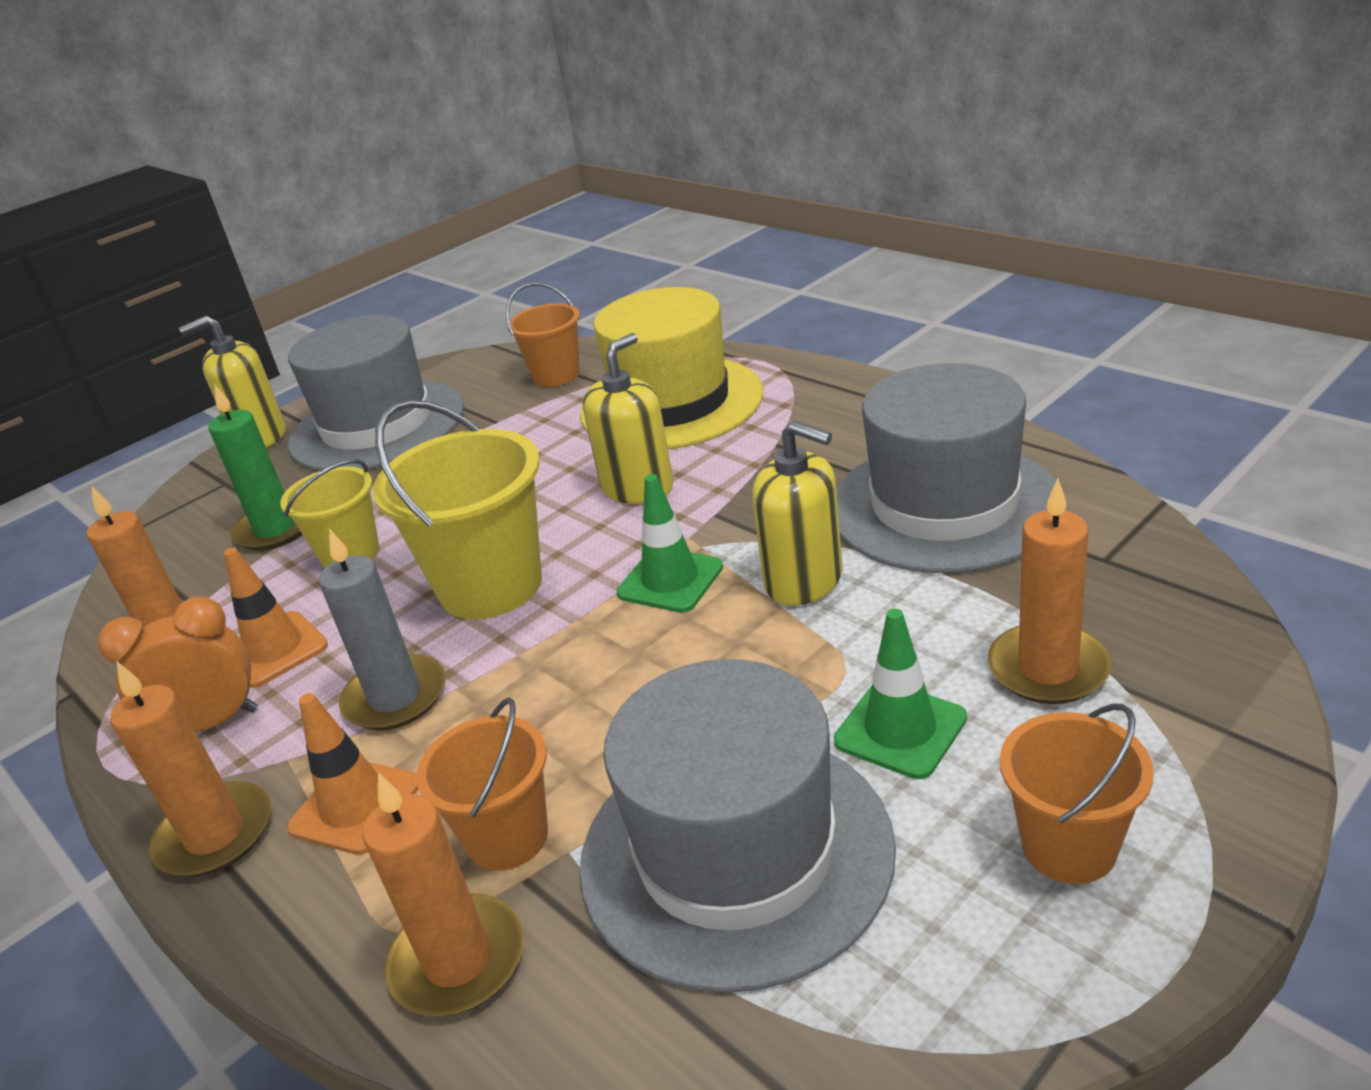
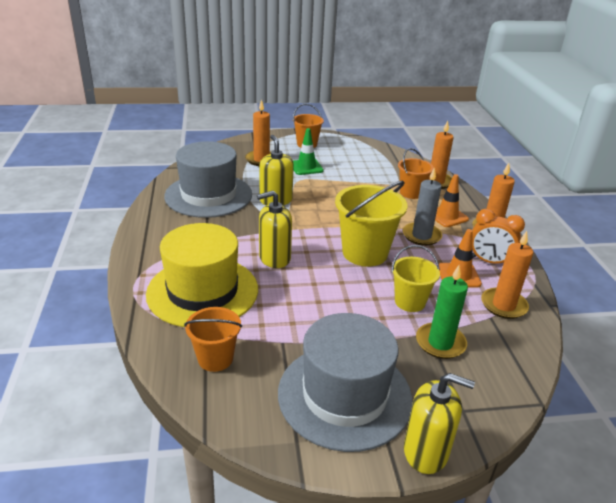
camera: 150 degrees left, 0 degrees up
(670, 580) = (309, 221): green traffic cone -> none
(736, 852) = (365, 169): grey hat -> none

